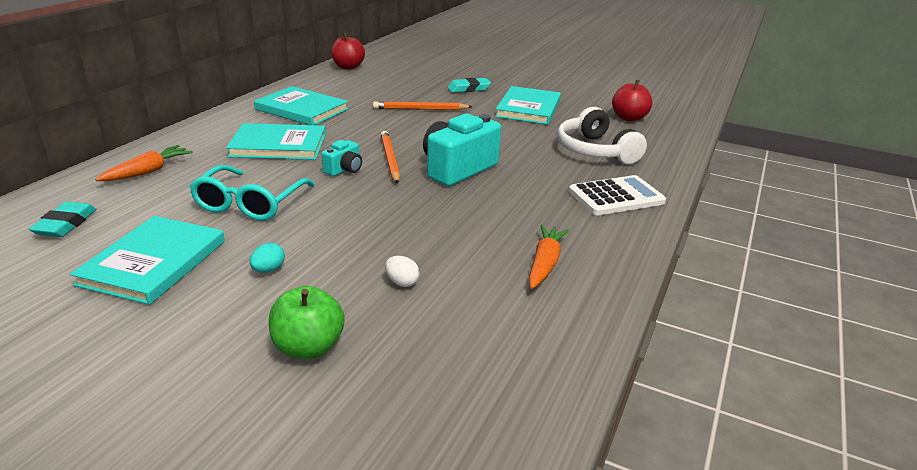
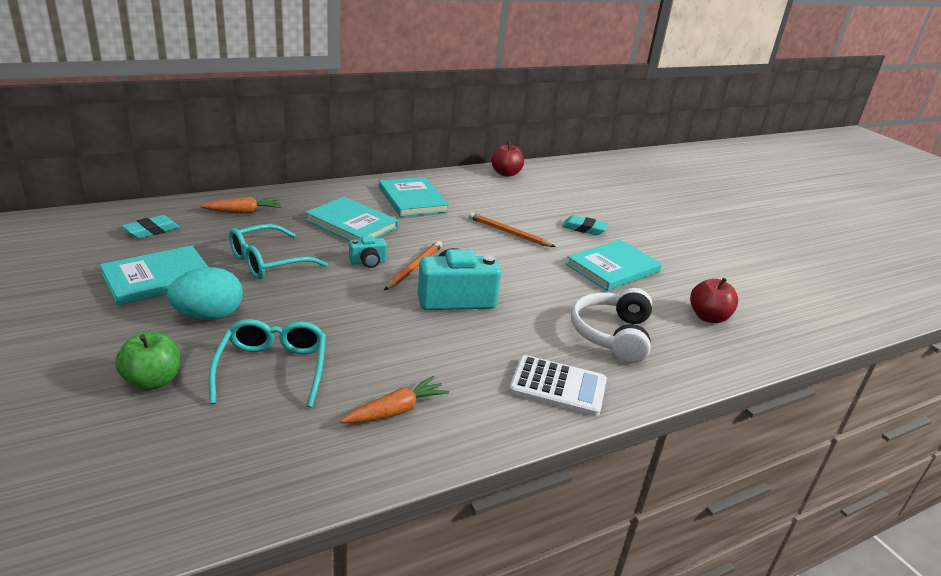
camera: 35 degrees right, 0 degrees up
(268, 270) = (209, 315): turquoise egg -> turquoise egg, size x2.24
(402, 282) = (273, 368): white egg -> turquoise glasses

